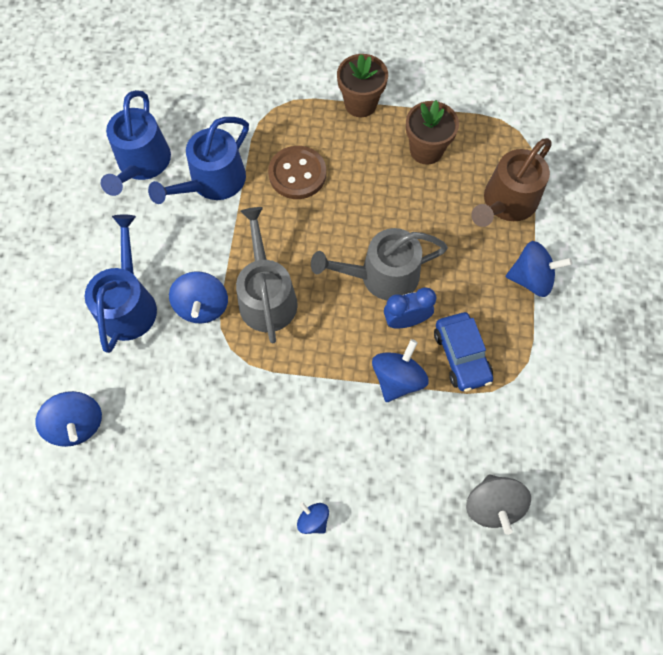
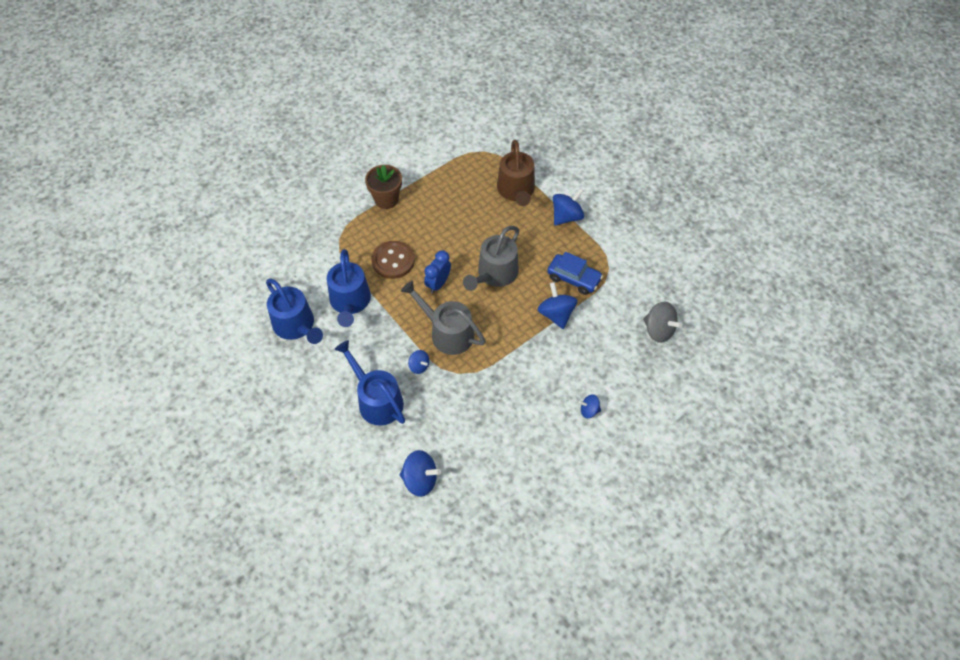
camera: 45 degrees left, 10 degrees down
(202, 306) = (419, 366): blue spinning top -> blue spinning top, size x0.58
(406, 320) = (530, 285): blue clock -> blue clock (438, 284)
(426, 150) = (448, 196): brown flower pot -> none

